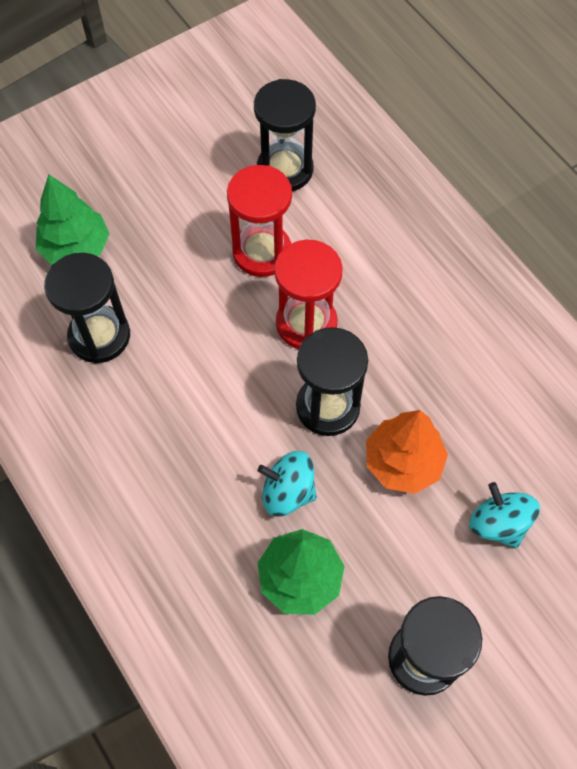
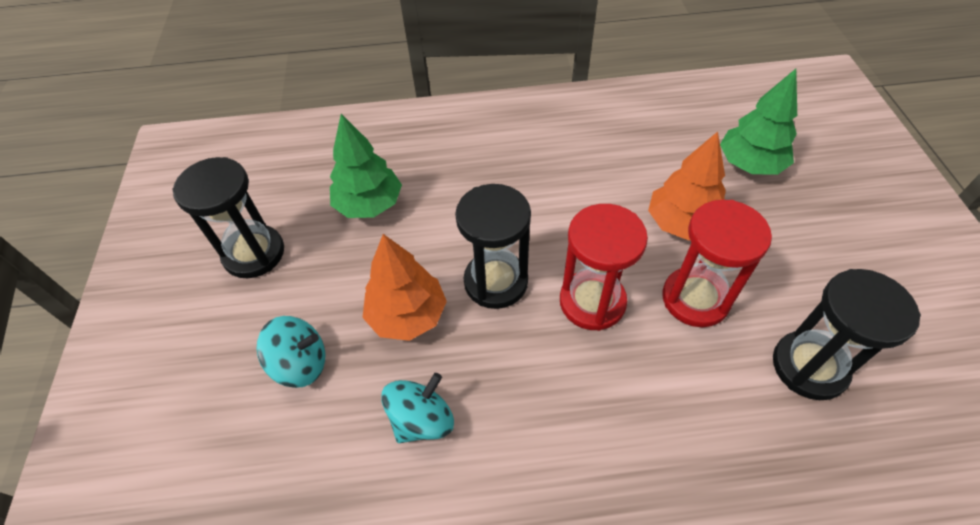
camera: 120 degrees right, 10 degrees down
(99, 336) = (649, 155): black hourglass -> none
(182, 283) = (681, 224): none -> orange tree
(288, 492) = (439, 223): turquoise spinning top -> turquoise spinning top (422, 419)

